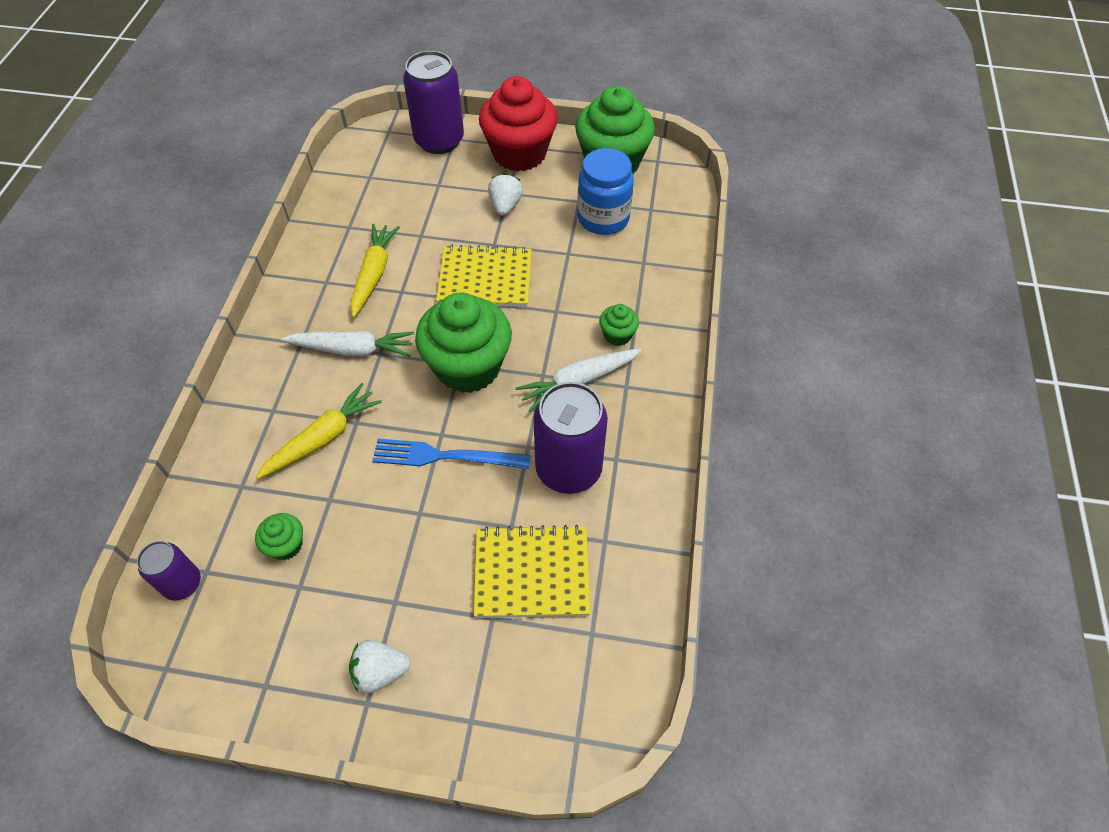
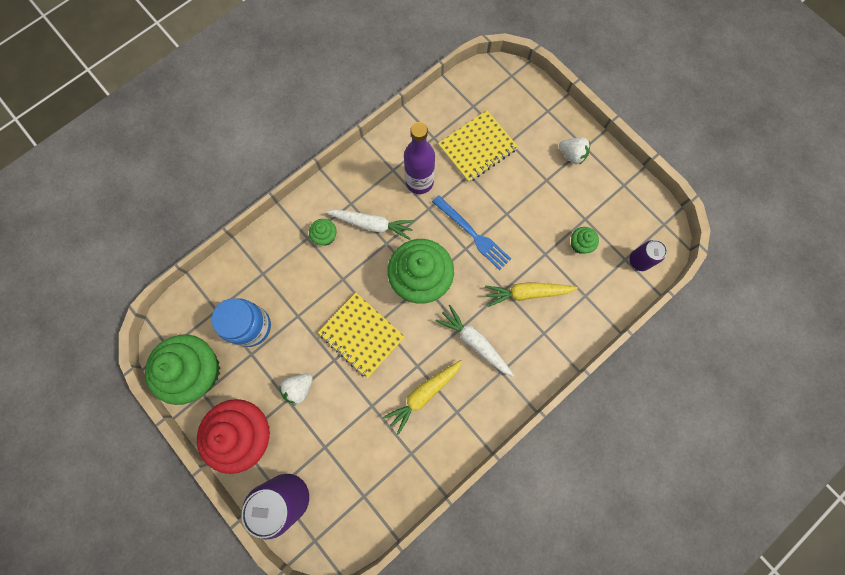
camera: 140 degrees left, 20 degrees up
(532, 573) = (477, 147): yellow notebook -> yellow notebook turned 75 degrees counterclockwise
(568, 469) = (419, 182): purple can -> purple bottle

